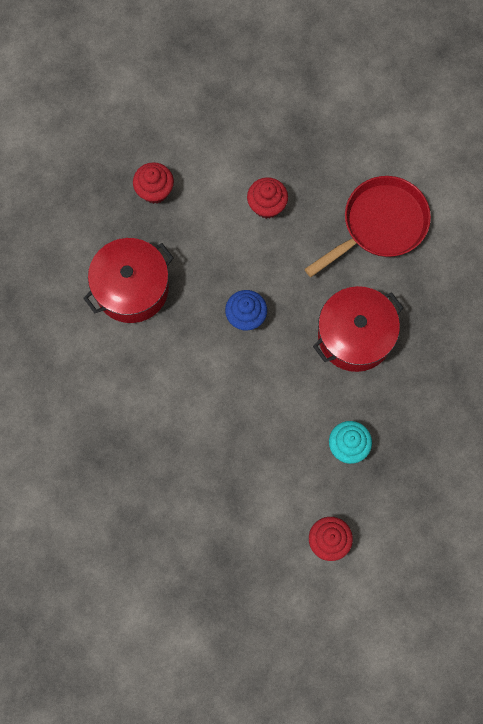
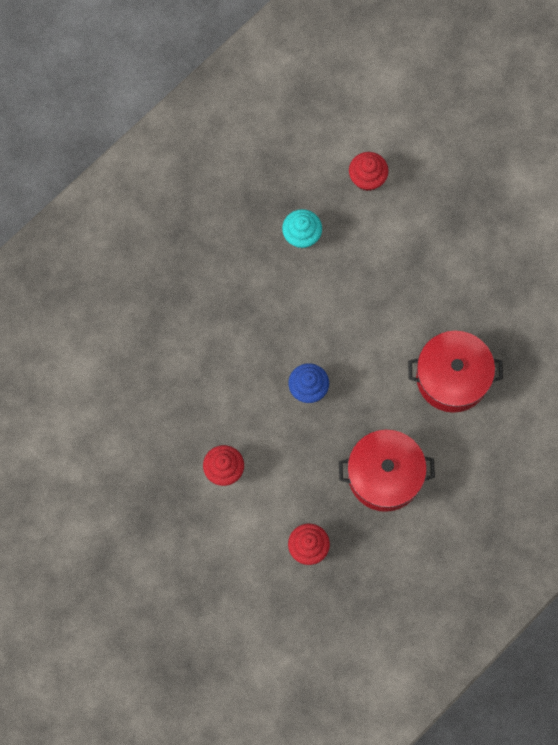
camera: 145 degrees left, 0 degrees up
(355, 336) = (233, 314): red pot -> red pot (452, 377)
(380, 225) = (144, 389): red pan -> none

